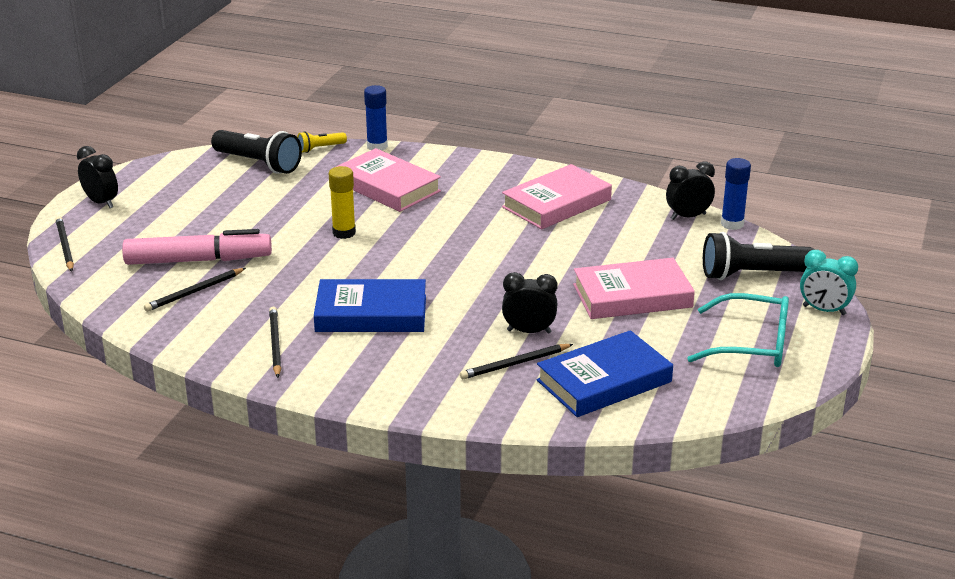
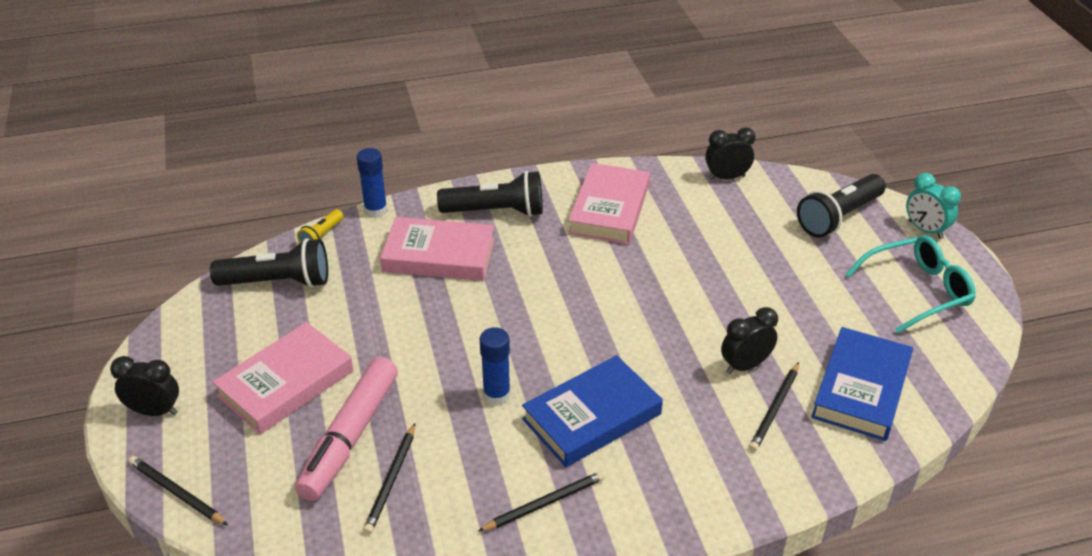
camera: 35 degrees left, 10 degrees up
(198, 260) = (350, 437): pink marker -> pink marker turned 150 degrees clockwise
(275, 344) = (544, 503): black pencil -> black pencil turned 105 degrees clockwise
(344, 233) = (459, 330): yellow glue stick -> none
(465, 176) = (496, 211): none -> black flashlight
(632, 296) = (779, 284): pink book -> pink book (286, 383)
(688, 216) = (726, 177): black clock -> black clock turned 45 degrees clockwise
(732, 224) = (767, 171): blue glue stick -> blue glue stick (496, 395)
(824, 310) = (925, 230): turquoise clock -> turquoise clock turned 60 degrees clockwise

